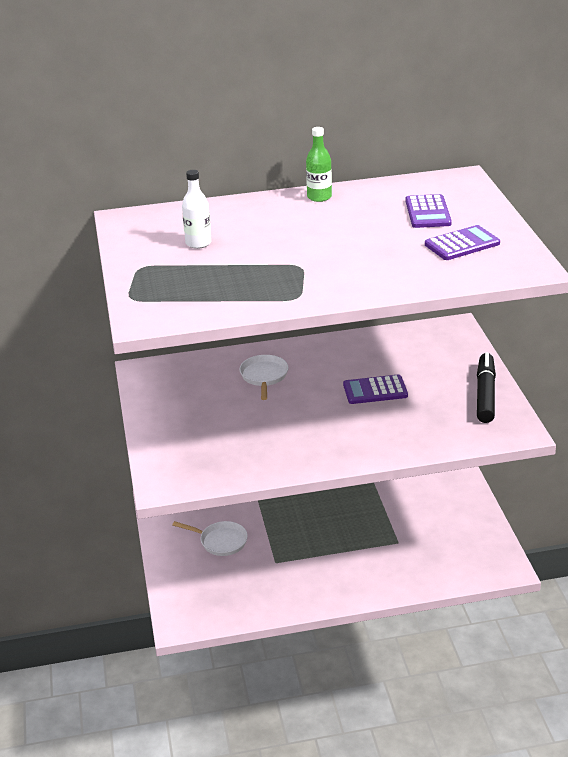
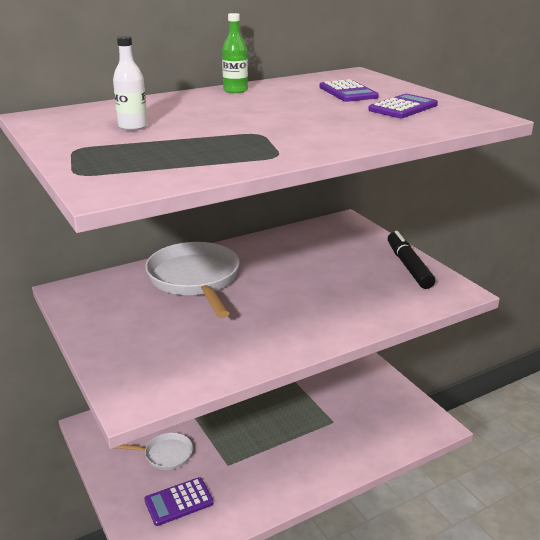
camera: 20 degrees left, 5 degrees down
(264, 376) = (195, 279): white pan -> white pan, size x1.90
(375, 390) = (308, 276): purple calculator -> purple calculator (179, 502)

